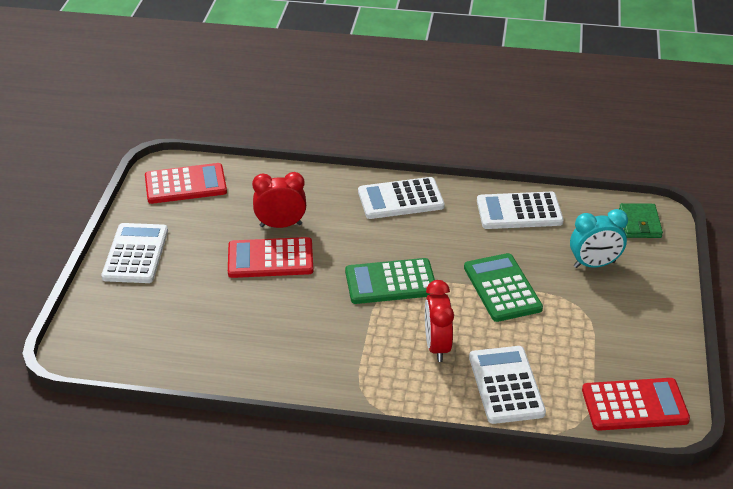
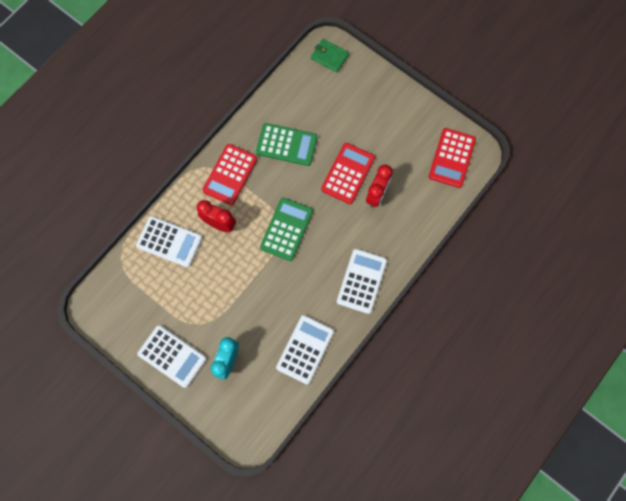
camera: 120 degrees right, 35 degrees up
(136, 254) = (395, 103): white calculator -> white calculator (172, 356)
(502, 288) = (242, 290): green calculator -> green calculator (286, 145)
(634, 405) = (112, 299): red calculator -> red calculator (230, 174)
(640, 223) = (247, 421): green wallet -> green wallet (329, 57)

